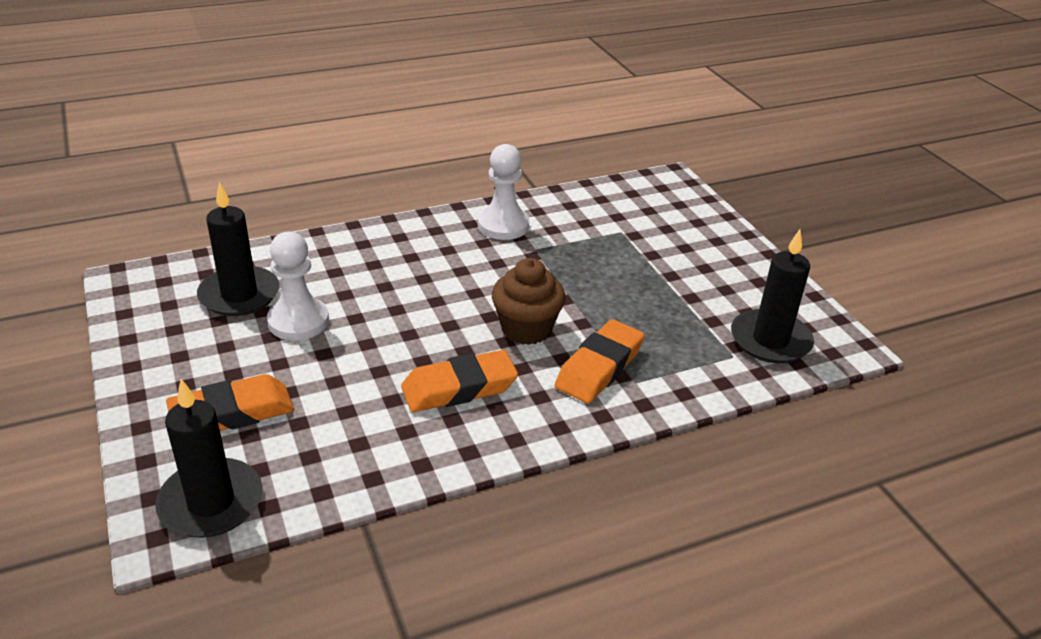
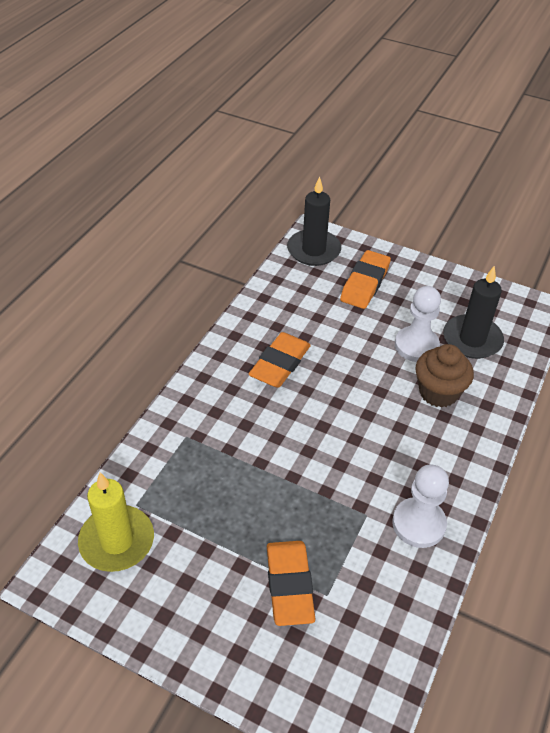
camera: 140 degrees right, 10 degrees up
(526, 329) = (289, 431): brown cupcake -> brown cupcake (438, 392)
(599, 367) = (216, 431): orange eraser -> orange eraser (289, 585)
(770, 340) = (117, 541): black candle -> yellow candle

